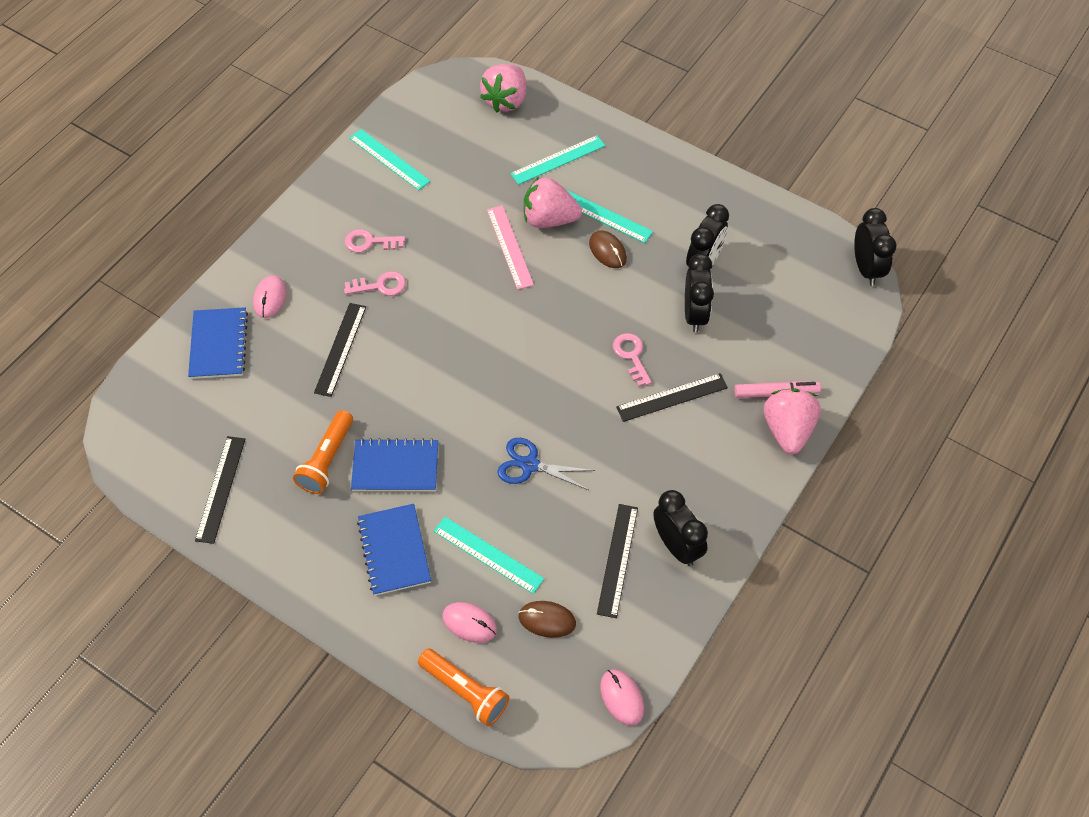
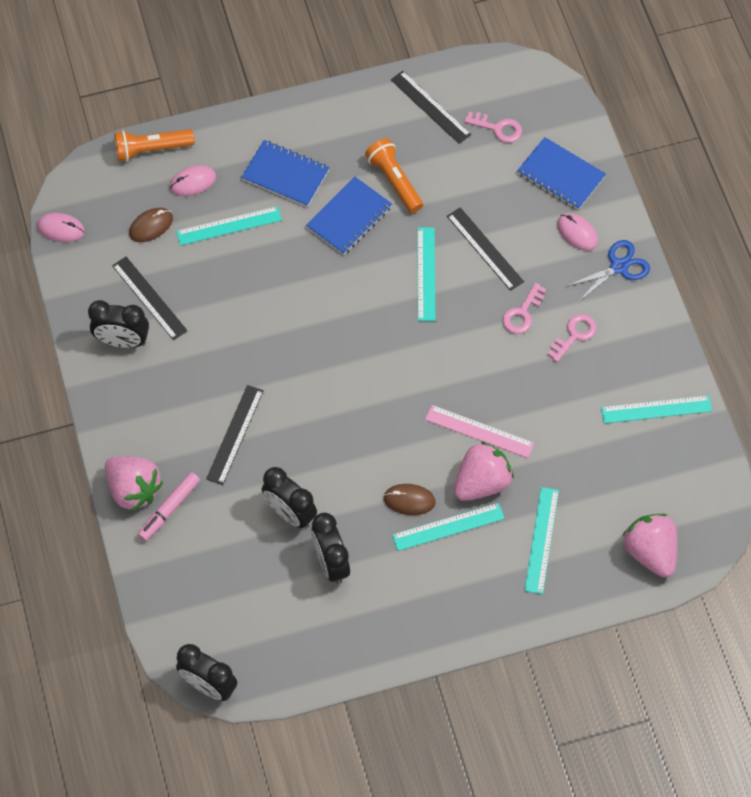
camera: 130 degrees right, 5 degrees up
(402, 372) = (426, 274): none -> turquoise ruler
(530, 465) = (271, 299): blue scissors -> blue scissors (619, 267)
(631, 356) = (296, 436): pink key -> pink key (498, 128)

